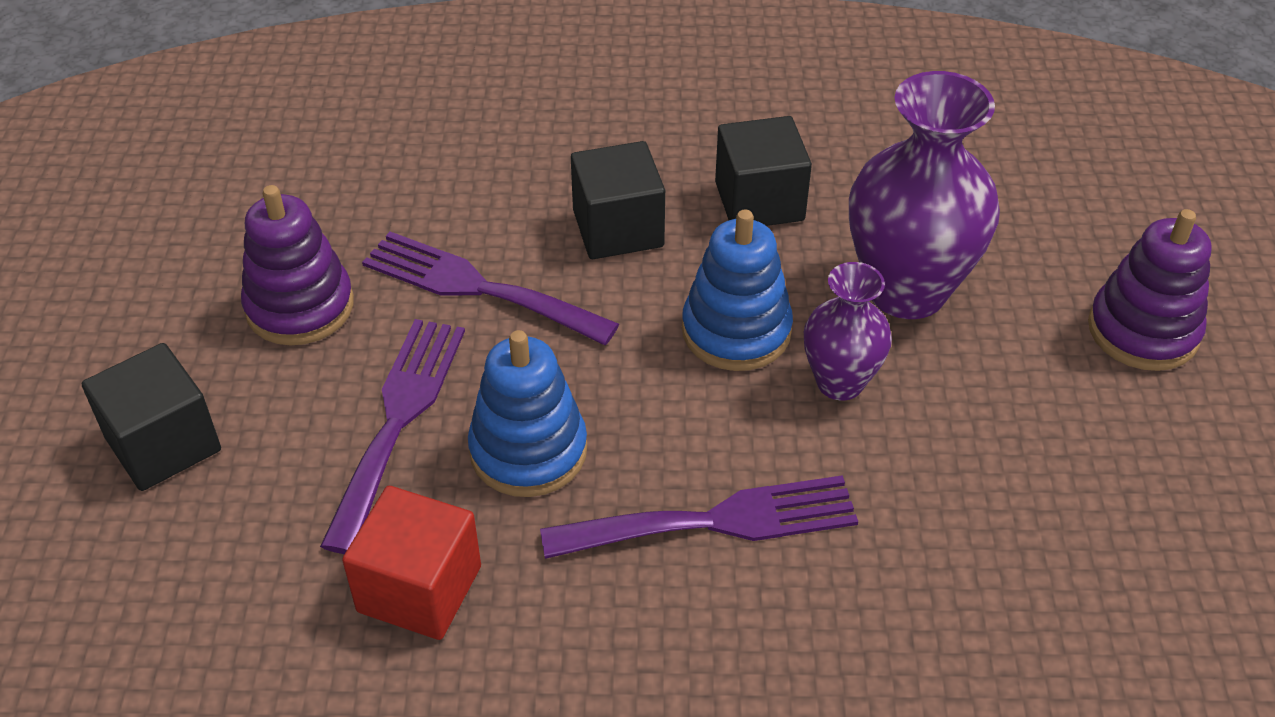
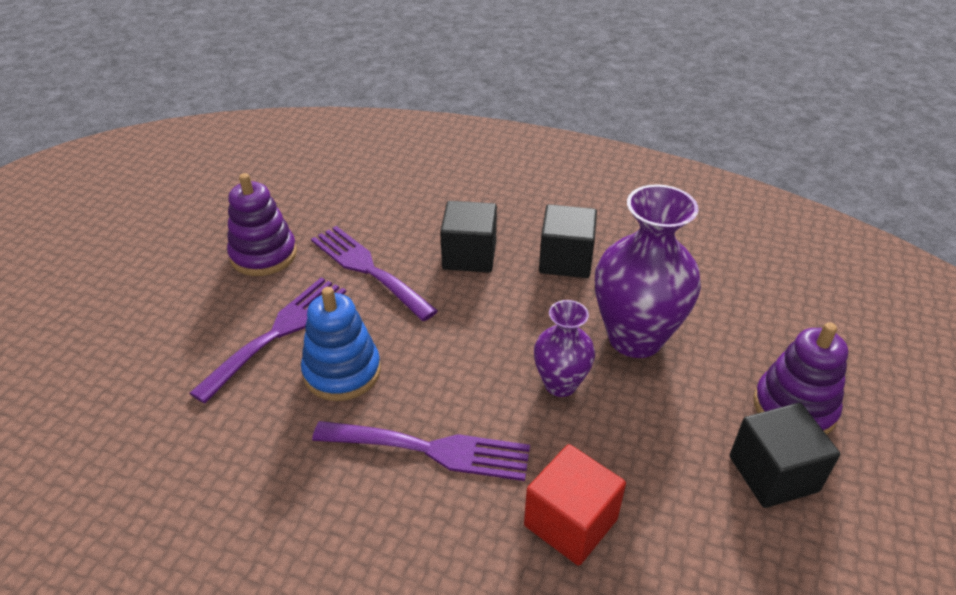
camera: 20 degrees right, 5 degrees down
(163, 444) = (145, 311): black cube -> black cube (773, 474)
(419, 589) = (230, 436): red cube -> red cube (570, 522)
(736, 331) = (509, 334): blue stacking toy -> none

